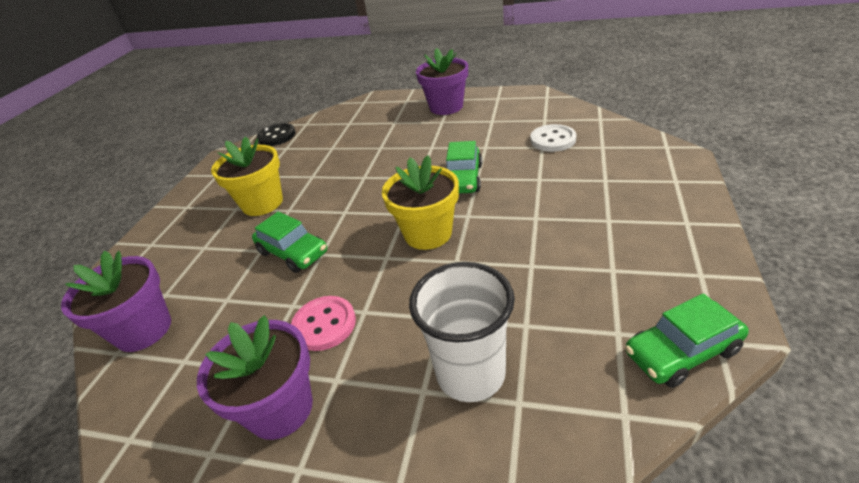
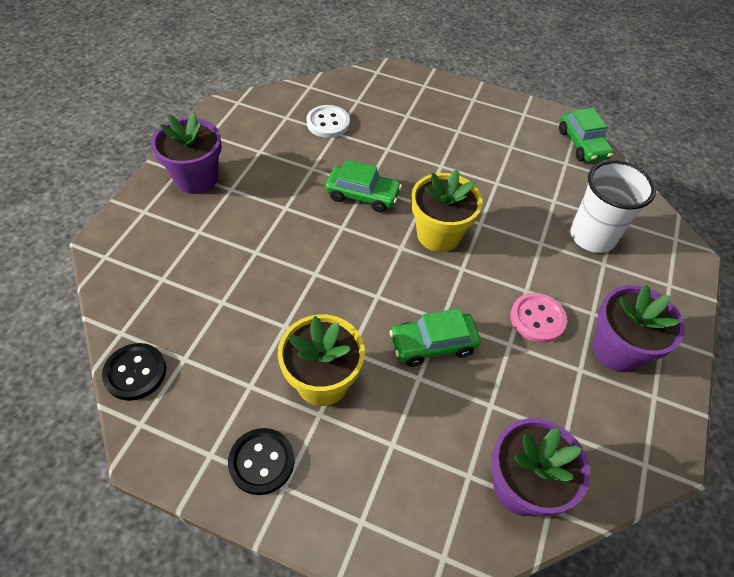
camera: 90 degrees left, 15 degrees up
(206, 194) = (261, 462): none -> black button
(293, 252) = (433, 344): green car -> green car turned 150 degrees counterclockwise

